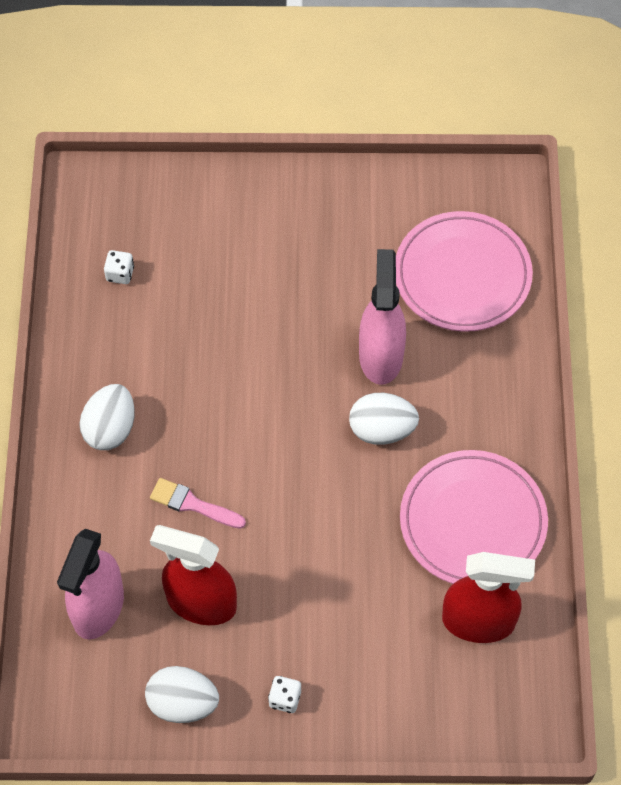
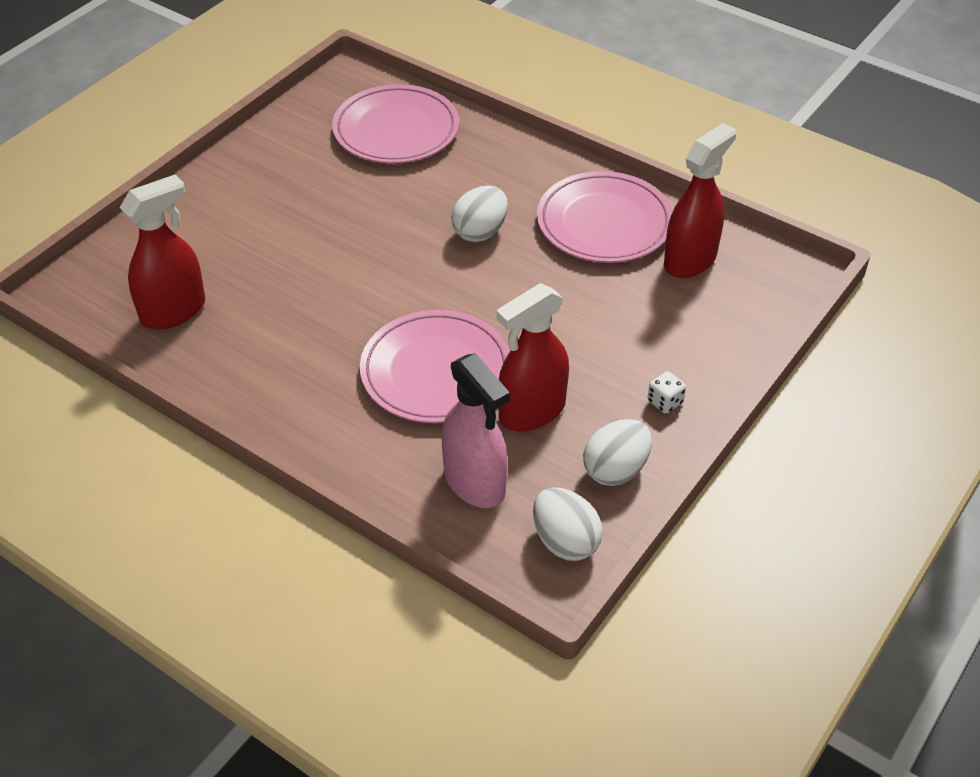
camera: 55 degrees left, 15 degrees down
(110, 428) = (312, 389): white egg -> white egg (565, 541)
(120, 274) = (174, 311): white dice -> red spray bottle
(193, 504) = (436, 372): pink brush -> pink plate
(381, 355) = (416, 202): pink spray bottle -> none

